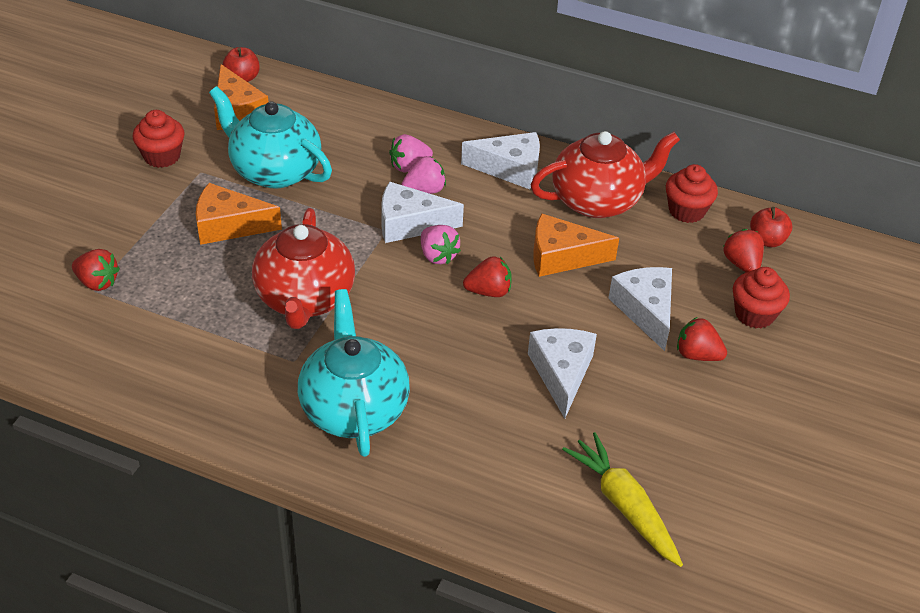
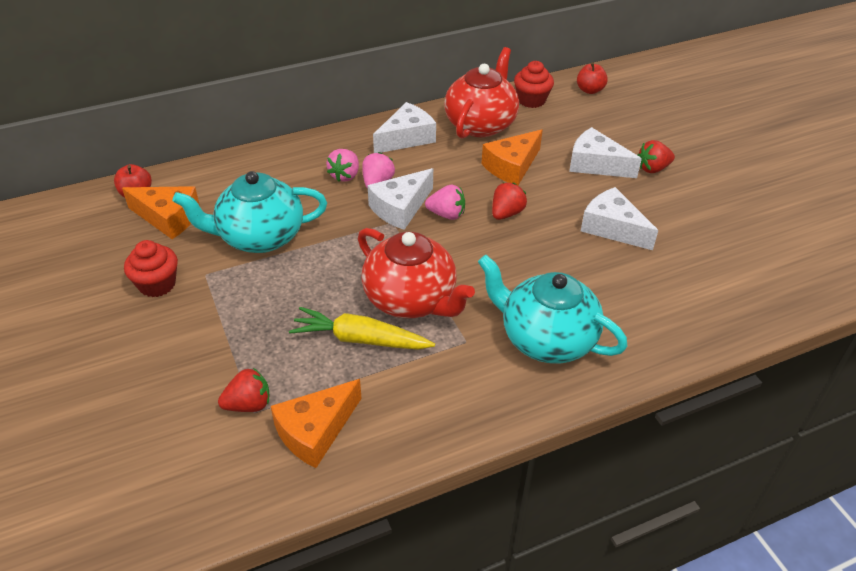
camera: 45 degrees left, 0 degrees up
(229, 225) = (285, 293): orange cheese -> orange cheese (315, 431)
(624, 505) = (747, 270): yellow carrot -> yellow carrot (360, 339)
(741, 264) = (598, 109): red strawberry -> none
(754, 314) = (643, 130): red cupcake -> none

